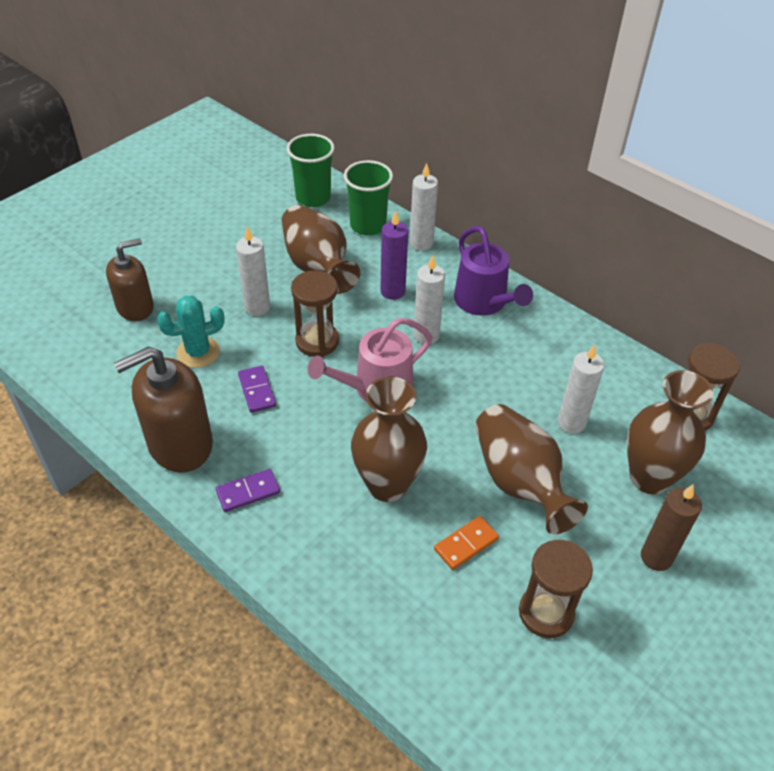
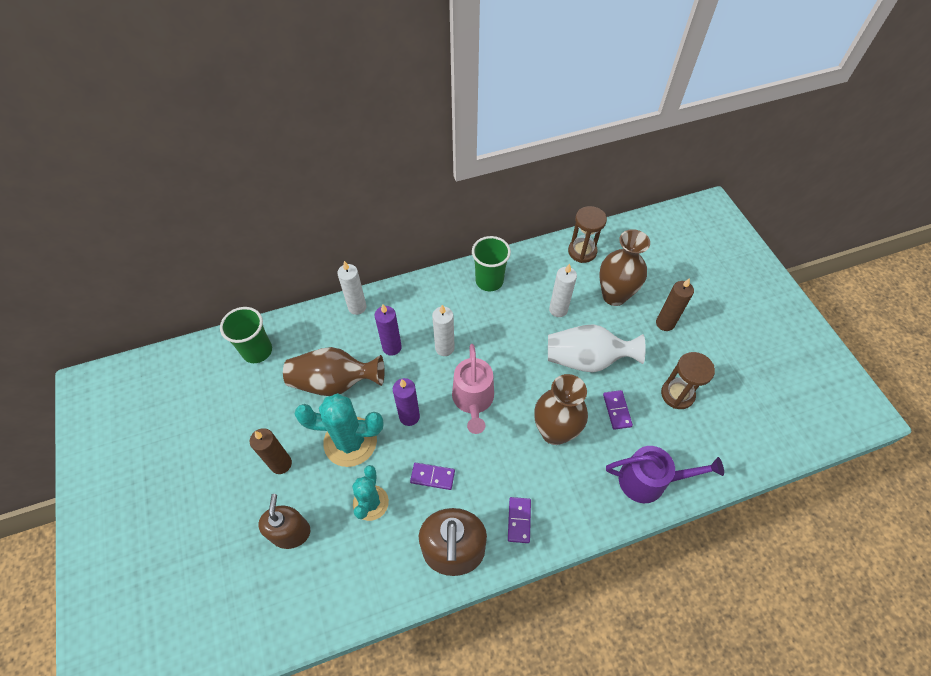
camera: 60 degrees left, 10 degrees up
(202, 269) = (281, 464): none -> brown candle
(257, 307) = (350, 441): white candle -> turquoise cactus
(317, 341) = (409, 416): brown hourglass -> purple candle
(368, 225) = (315, 330): green cup -> green cup (489, 281)
(466, 544) = (617, 410): orange domino -> purple domino
(484, 302) = (436, 301): purple watering can -> purple watering can (648, 480)
(519, 482) = (586, 359): brown vase -> white vase

